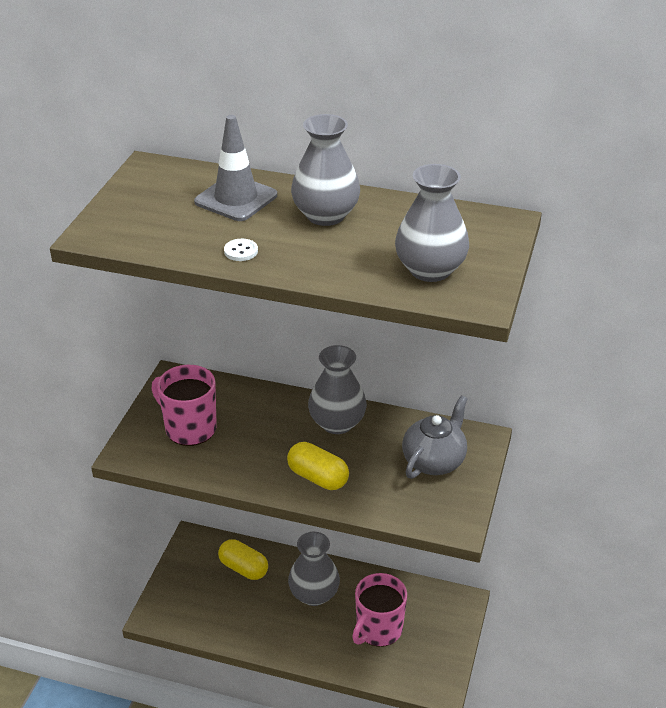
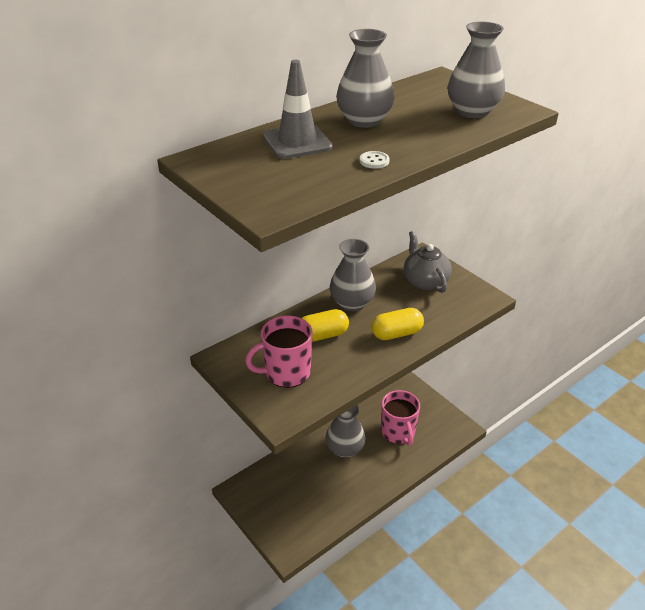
camera: 55 degrees left, 0 degrees up
(243, 568) = (290, 474): yellow capsule -> yellow capsule (322, 335)

